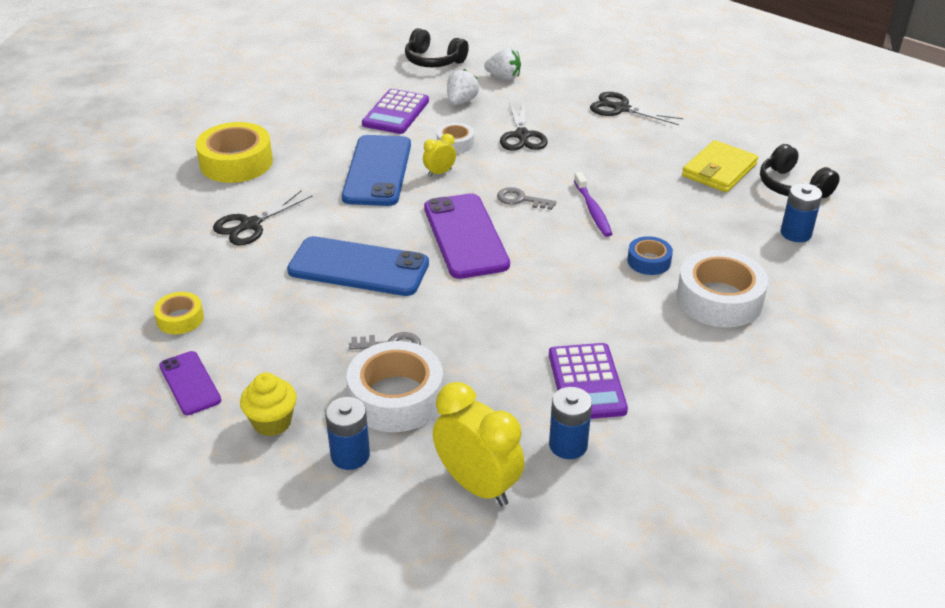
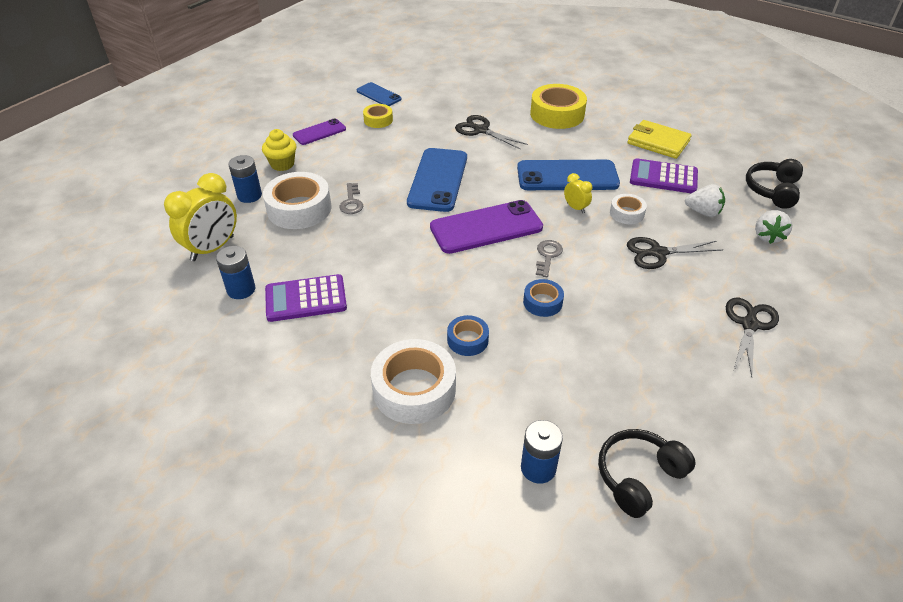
camera: 85 degrees right, 5 degrees up
(100, 317) = (378, 95): none -> blue phone
(593, 210) = (542, 302): purple toothbrush -> blue tape
(719, 170) = (650, 406): yellow wallet -> yellow wallet (658, 142)

